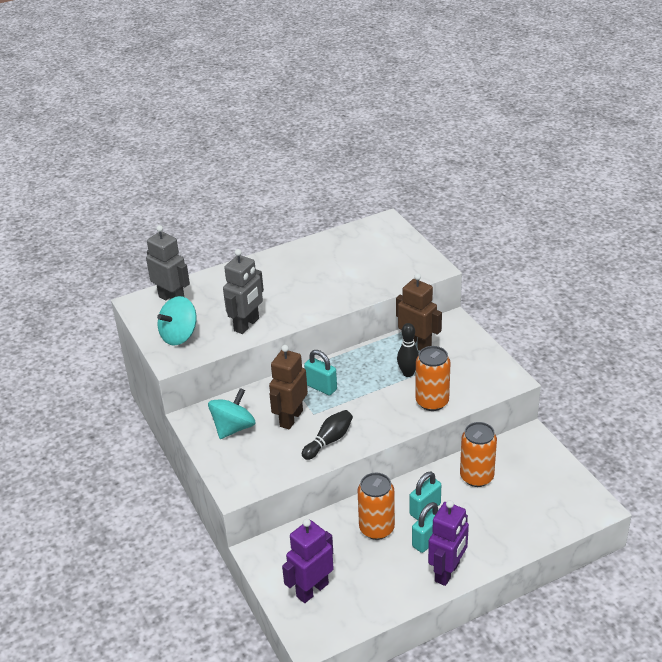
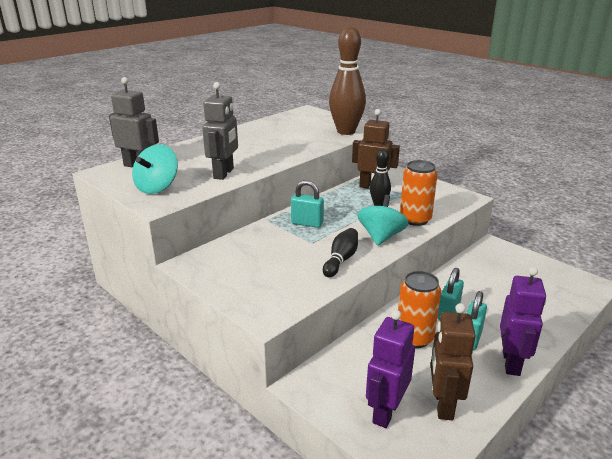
camera: 20 degrees left, 10 degrees down
(233, 428) = (236, 265): turquoise spinning top -> turquoise spinning top (381, 237)
(291, 418) = (291, 249): brown robot -> brown robot (443, 404)
(406, 272) = (346, 131): none -> brown bowling pin
(476, 477) = (474, 280): orange can -> none

